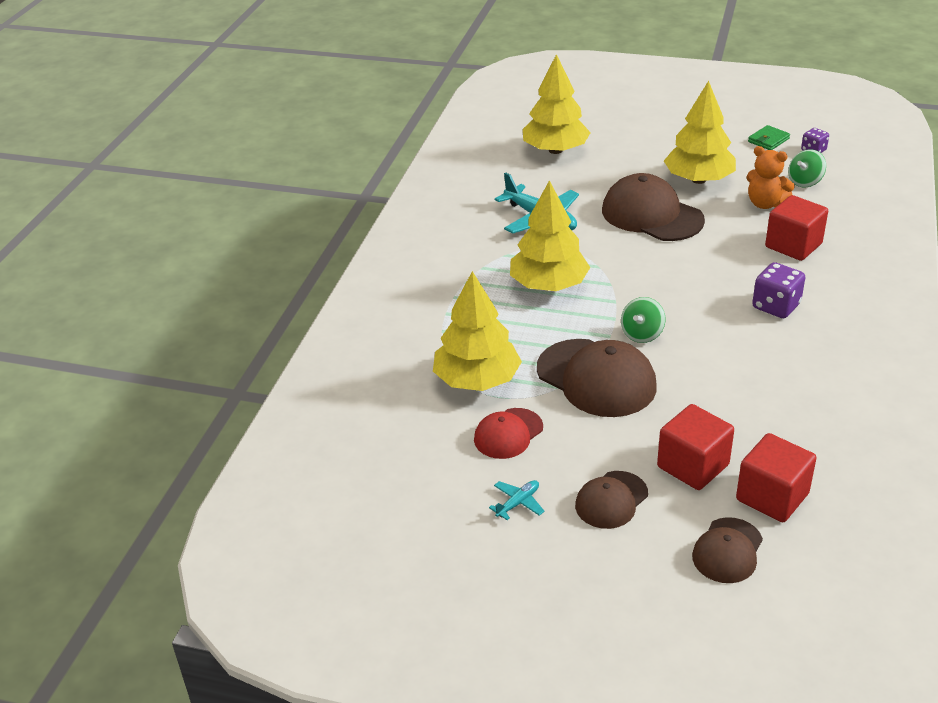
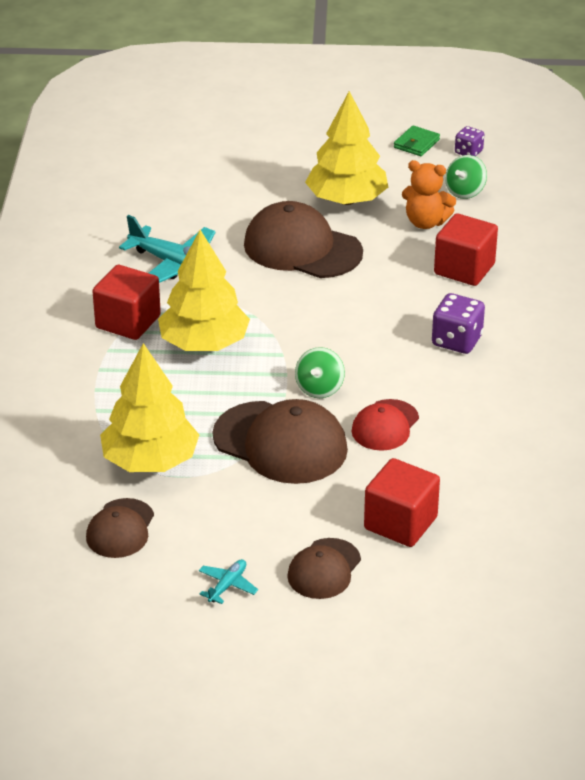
camera: 15 degrees left, 0 degrees up
(508, 434) = (199, 515): red cap -> red cap (385, 425)
(555, 150) = (173, 178): yellow tree -> none
(727, 551) = (451, 603): brown cap -> brown cap (120, 529)
(772, 497) = (485, 543): red cube -> red cube (128, 322)

